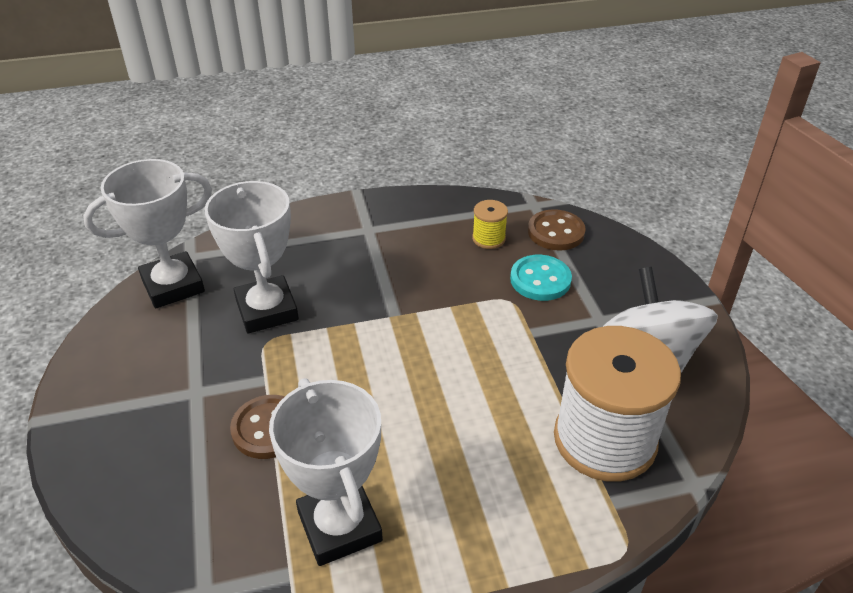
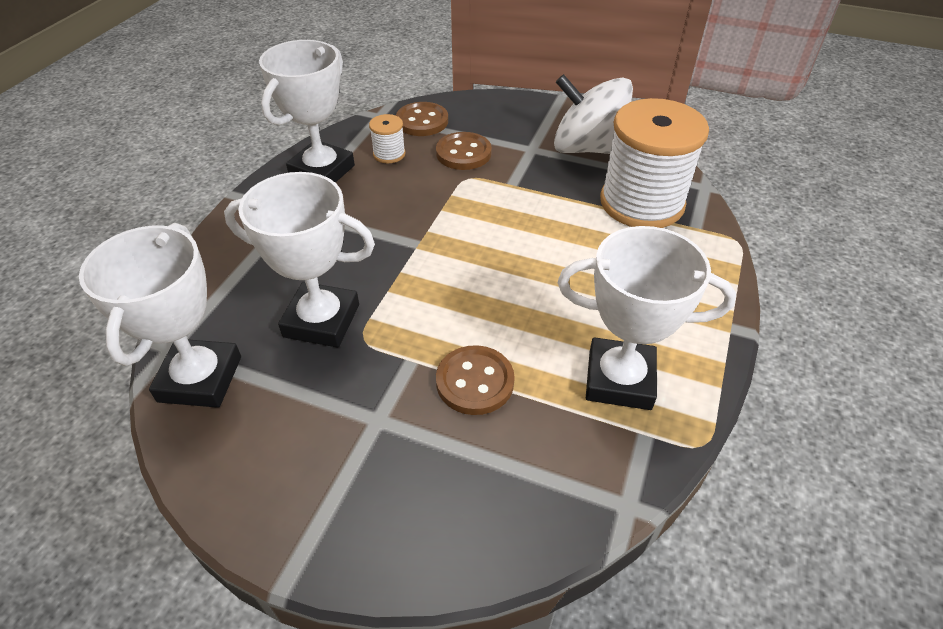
camera: 55 degrees left, 5 degrees up
(428, 217) = (322, 171): none -> white trophy
(488, 238) = (389, 154): yellow spool -> white spool
(540, 280) = (463, 153): turquoise button -> brown button

